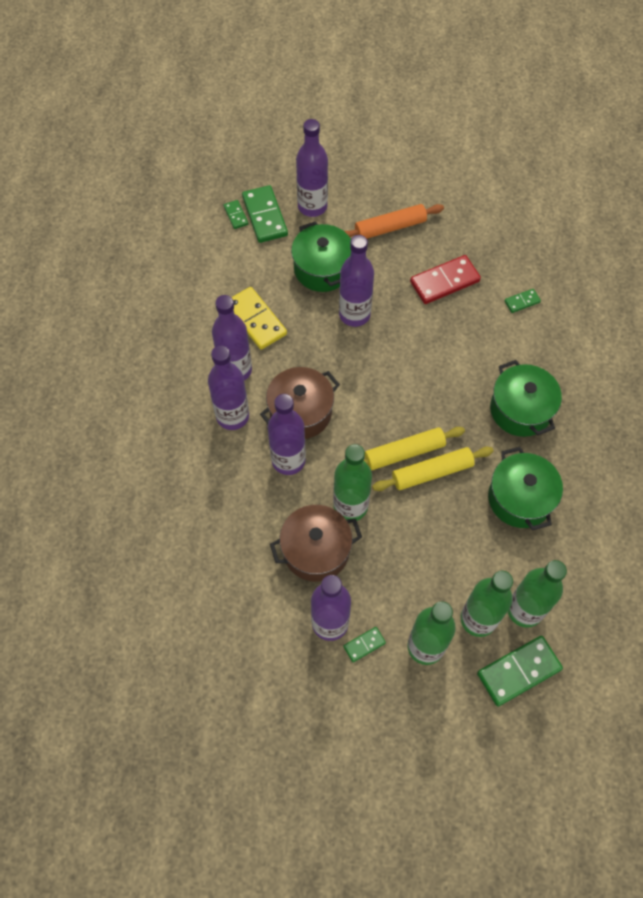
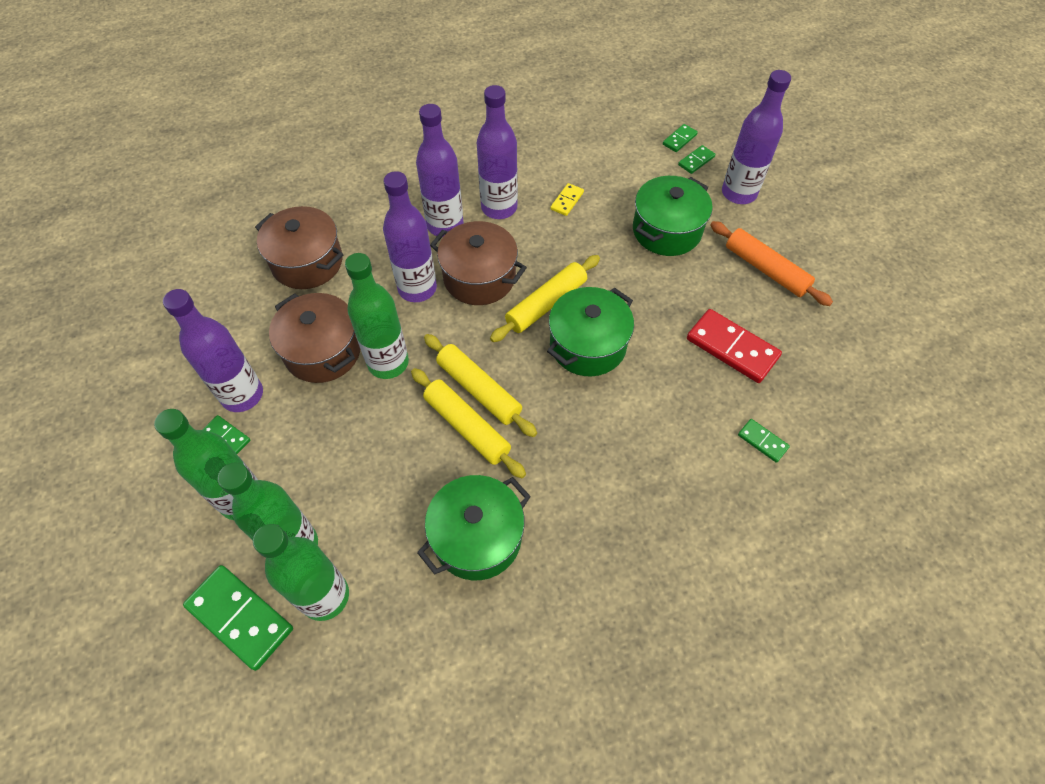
camera: 65 degrees right, 5 degrees down
(215, 535) = (307, 262): none -> brown pot
(255, 320) = (567, 201): yellow domino -> yellow domino, size x0.51
(264, 216) = (696, 161): green domino -> green domino, size x0.51
(349, 377) = (546, 304): none -> yellow rolling pin
(354, 314) = (628, 279): purple bottle -> none
(520, 410) = (603, 494): green pot -> green pot (588, 345)

